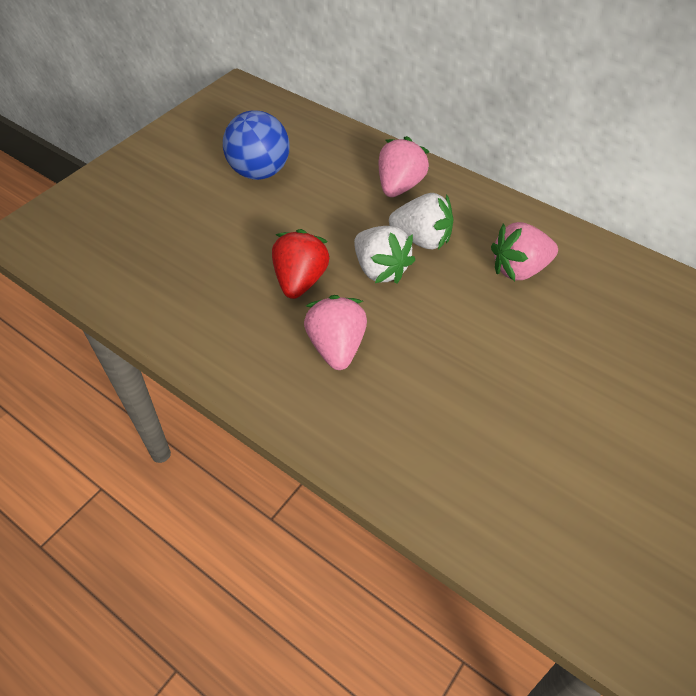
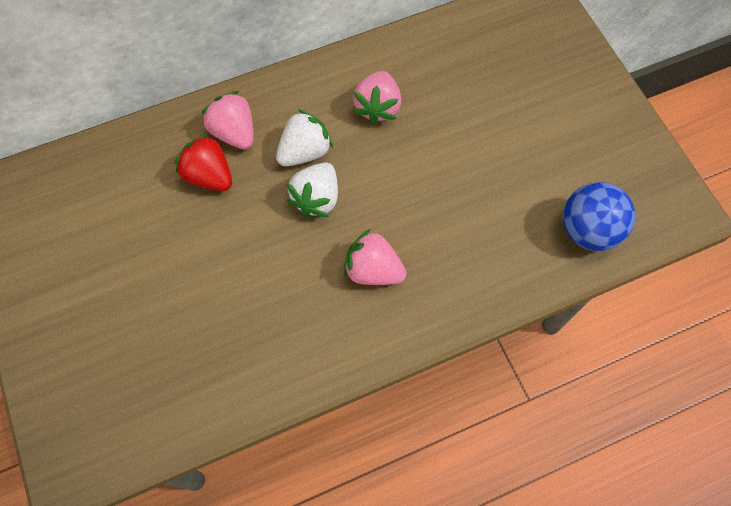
camera: 60 degrees left, 15 degrees up
(259, 172) = (135, 230): blue ball -> blue ball (588, 230)
(300, 281) = (290, 262): red strawberry -> red strawberry (209, 176)
(380, 270) = (316, 198): white strawberry -> white strawberry turned 120 degrees clockwise

